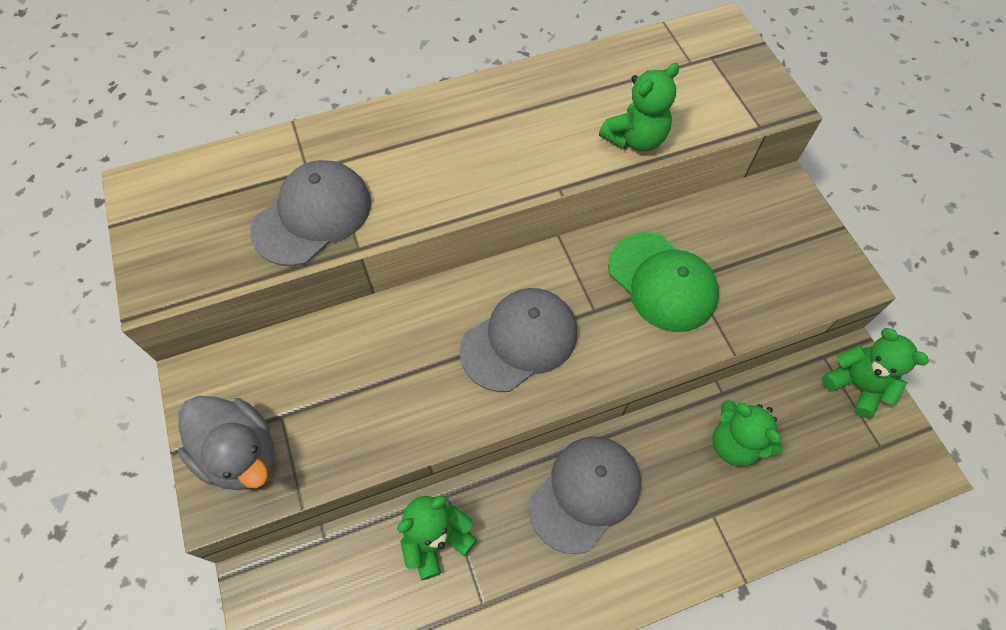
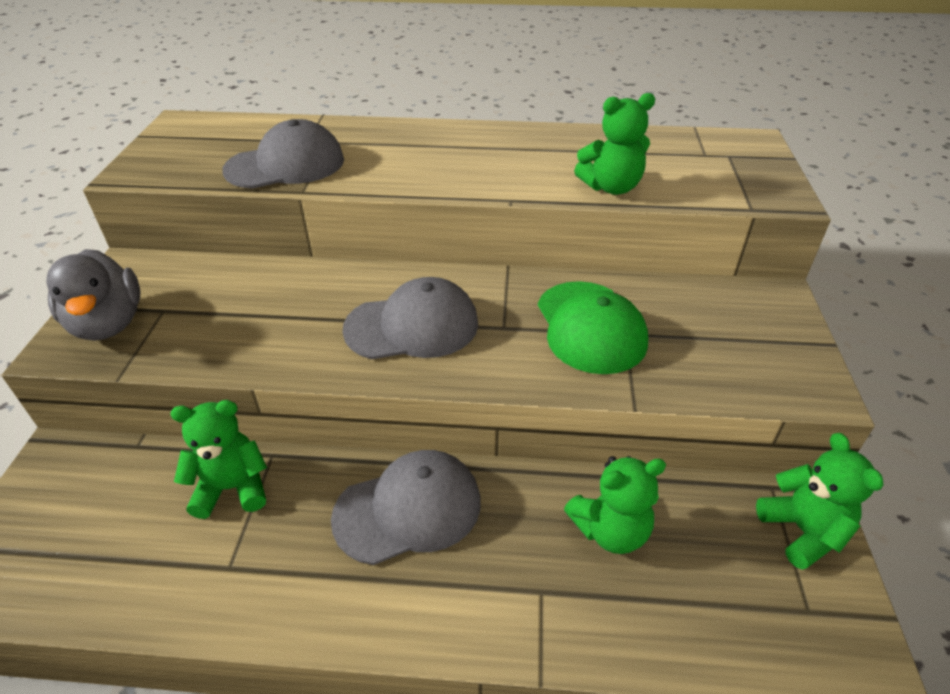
camera: 25 degrees right, 20 degrees down
(735, 443) = (610, 530): green teddy bear -> green teddy bear turned 90 degrees counterclockwise

